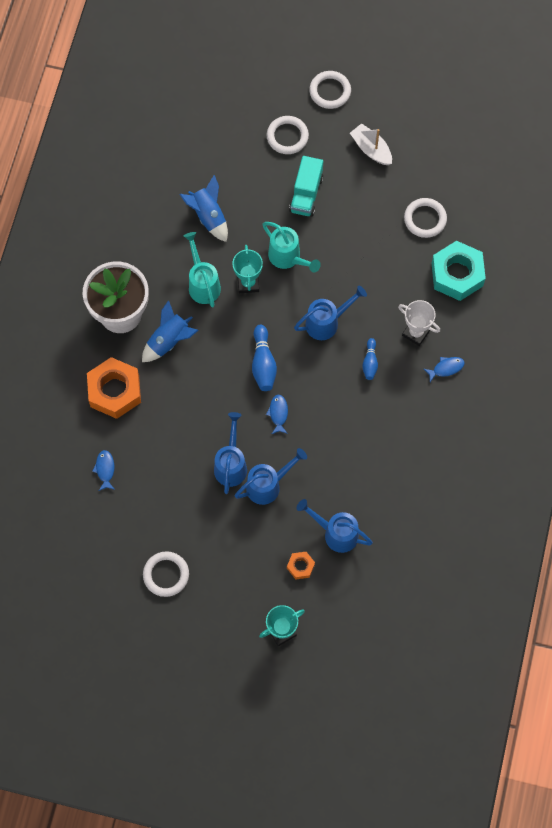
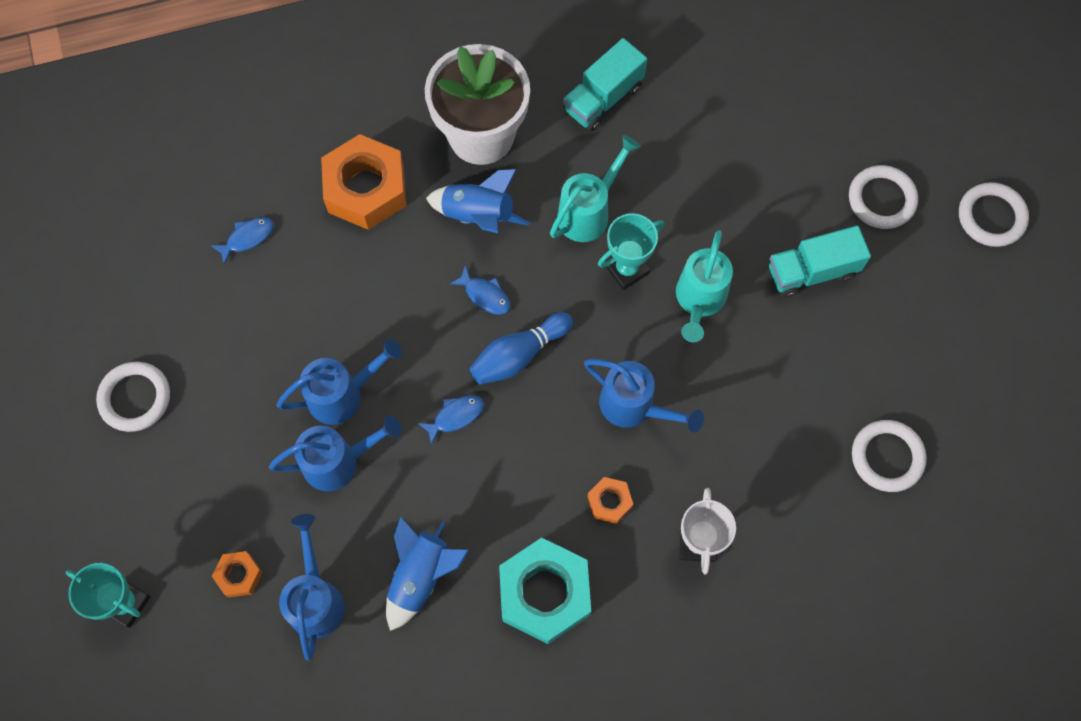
camera: 60 degrees right, 0 degrees up
(139, 238) = (603, 98): none -> turquoise truck
(208, 216) = (692, 165): blue rocket -> blue rocket (421, 576)
(268, 485) = (338, 462): blue watering can -> blue watering can turned 45 degrees counterclockwise
(370, 362) = (609, 502): blue bowling pin -> orange nut
(371, 149) = (943, 321): white boat -> none
(446, 368) = (669, 620): blue fish -> blue fish (485, 295)
(457, 274) = (830, 553): turquoise nut -> turquoise nut (544, 593)

